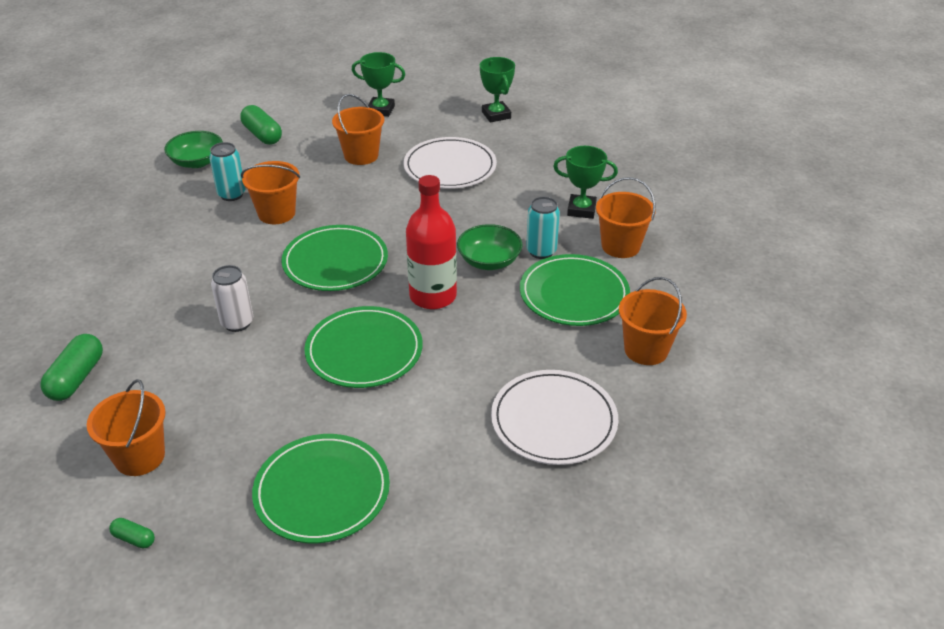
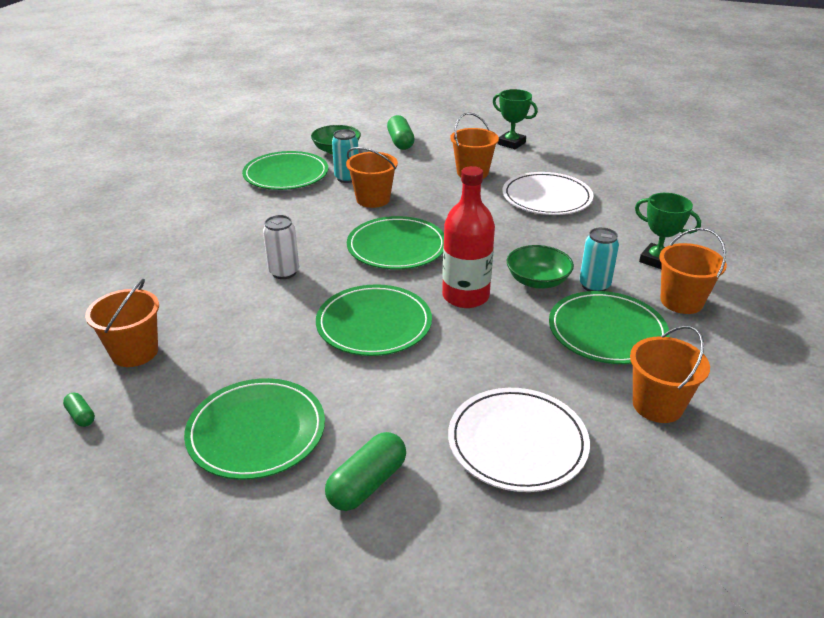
camera: 25 degrees right, 5 degrees down
(76, 378) = (135, 279): green capsule -> green capsule (367, 483)
(159, 207) = (286, 174): none -> green plate
(496, 115) = (615, 167): green trophy -> none

